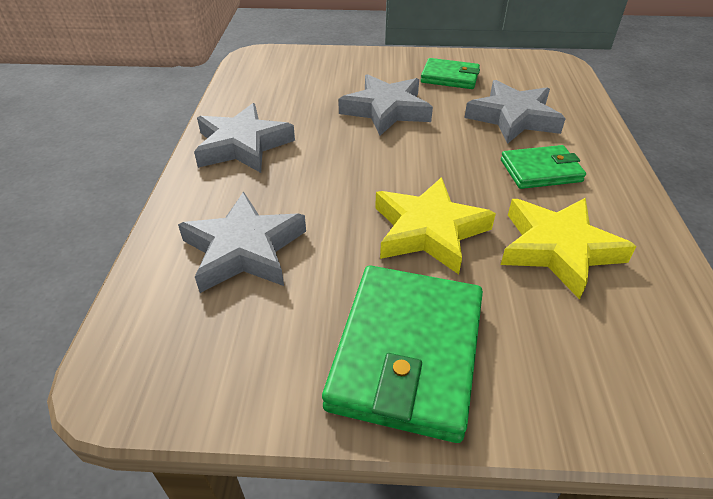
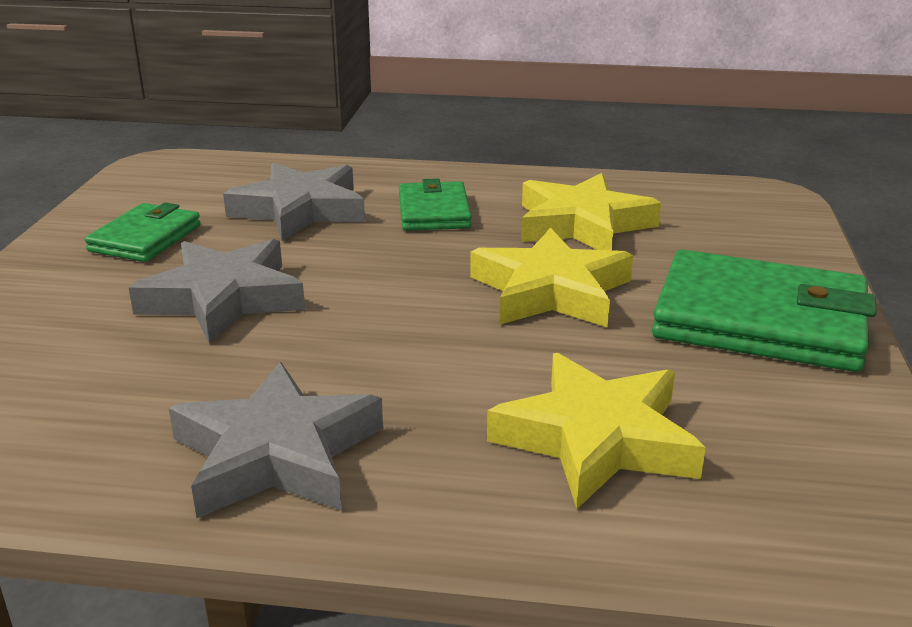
camera: 85 degrees left, 15 degrees down
(244, 249) = (596, 439): grey star -> yellow star

